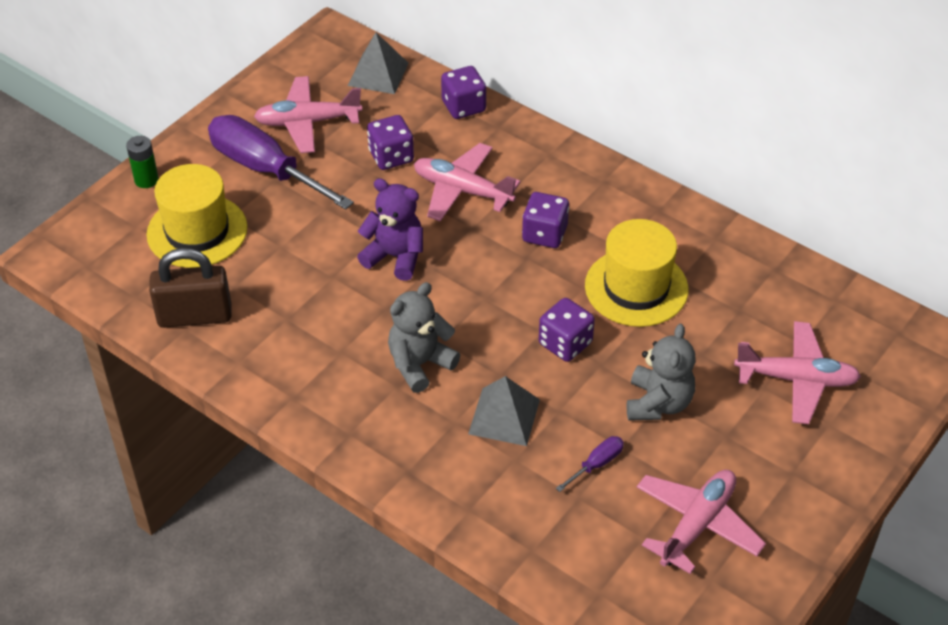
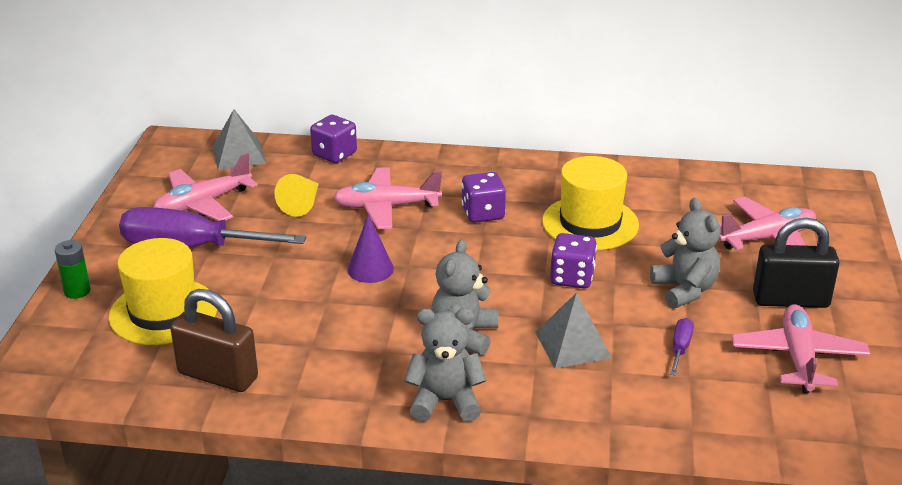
camera: 30 degrees left, 15 degrees down
(195, 316) = (218, 375): brown padlock -> brown padlock turned 60 degrees clockwise
(351, 424) = (445, 401): none -> grey teddy bear
(391, 156) = (302, 204): purple dice -> yellow cone
(395, 257) = (370, 269): purple teddy bear -> purple cone
(751, 460) = (790, 300): none -> black padlock

